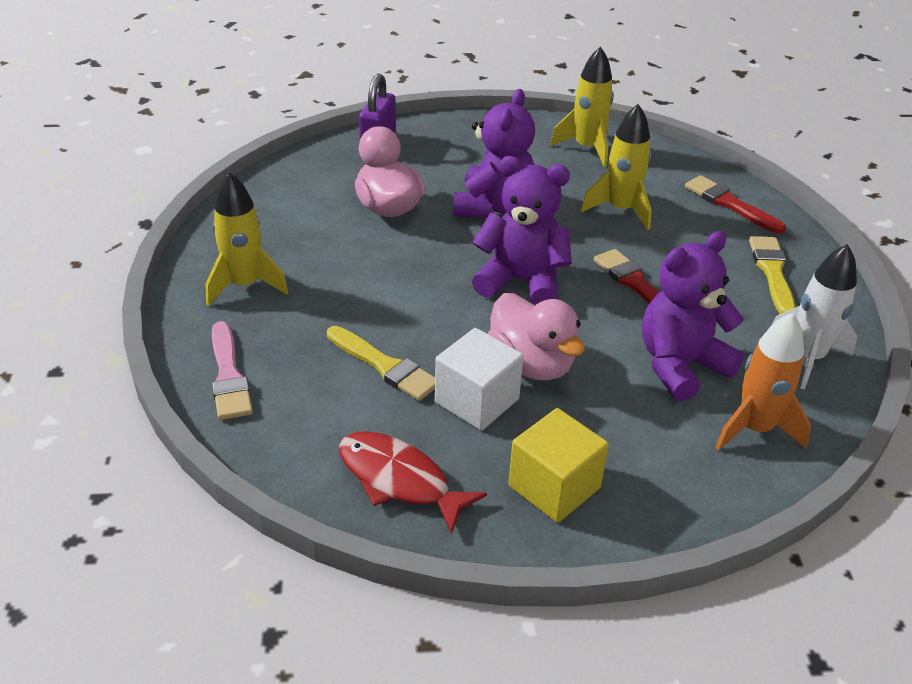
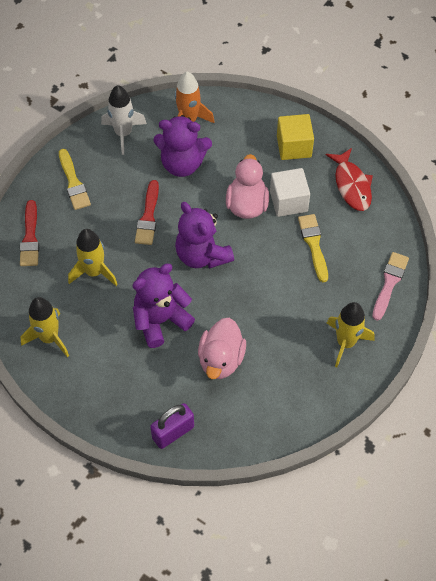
camera: 140 degrees left, 20 degrees up
(772, 272) = (73, 182): yellow brush -> yellow brush turned 60 degrees counterclockwise

